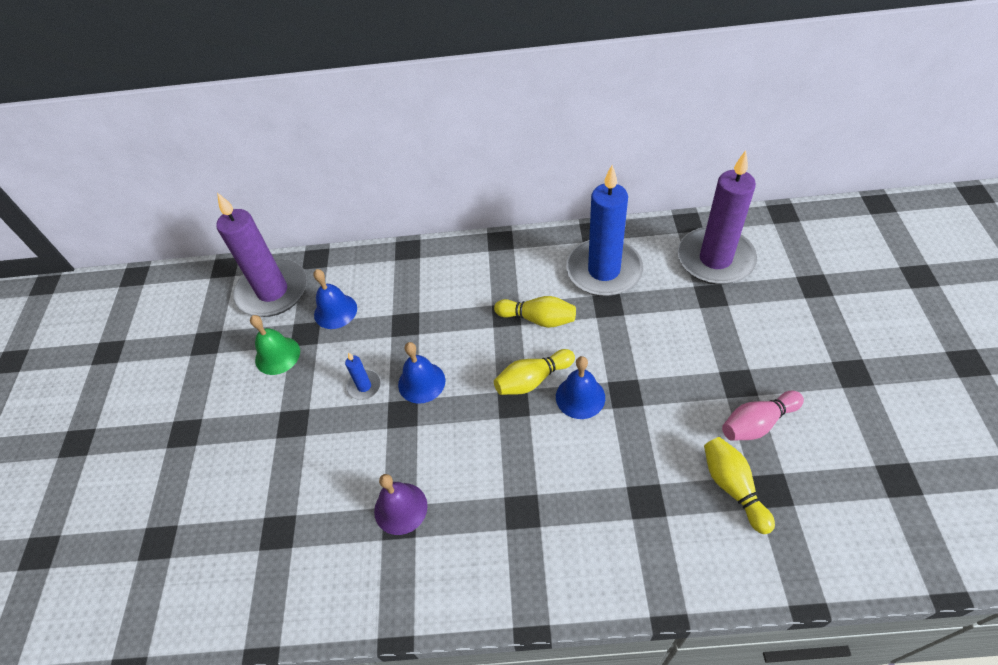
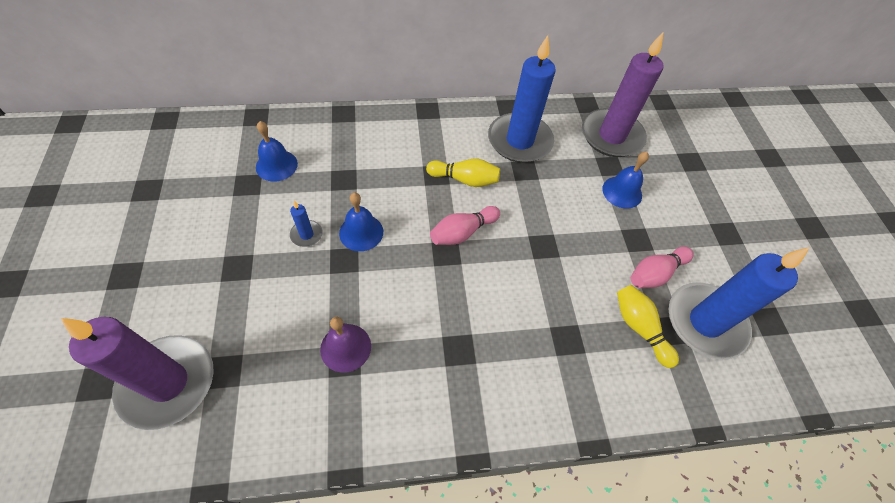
camera: 15 degrees left, 5 degrees up
(273, 291) = (214, 144): purple candle -> purple candle (168, 383)
(277, 355) = (220, 204): green bell -> none
(532, 380) = (462, 232): yellow bowling pin -> pink bowling pin
(580, 397) = (505, 248): blue bell -> blue bell (622, 192)
(815, 481) = (705, 322): none -> blue candle

